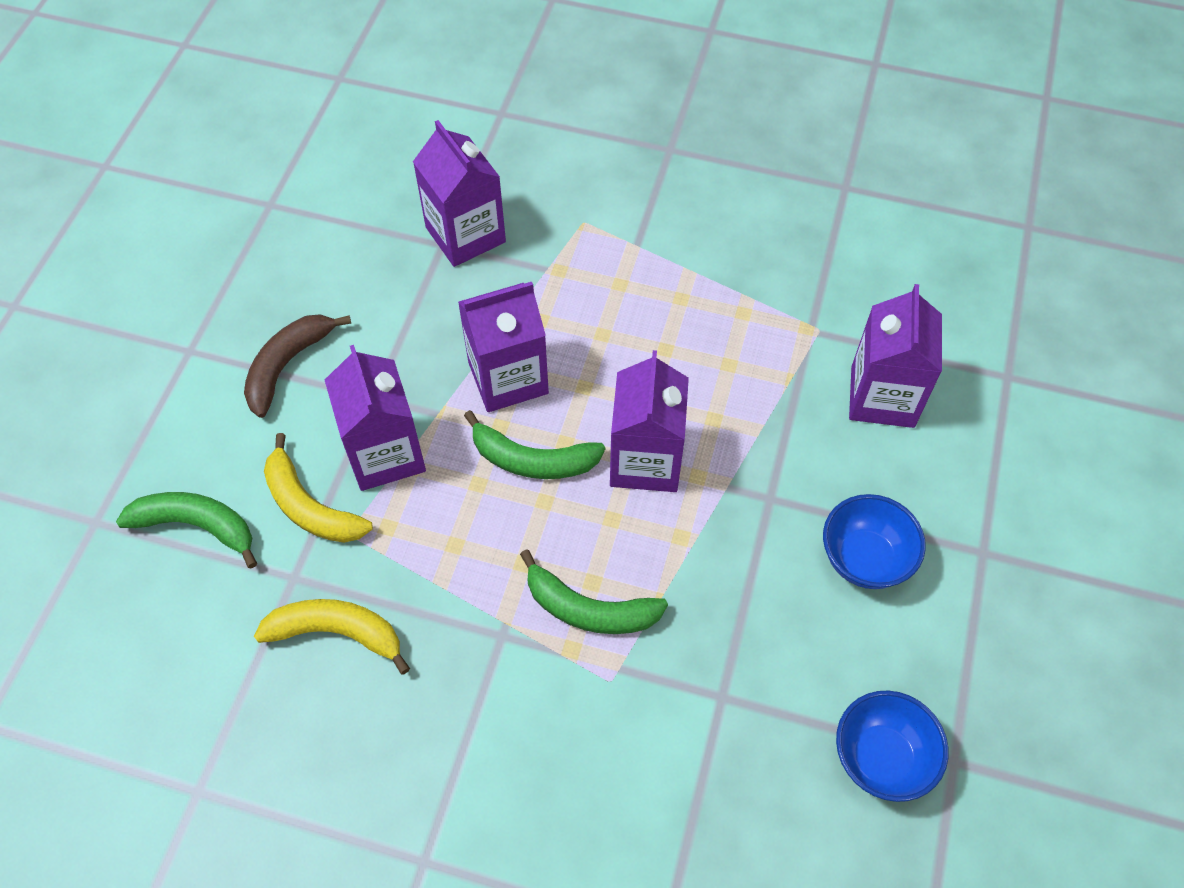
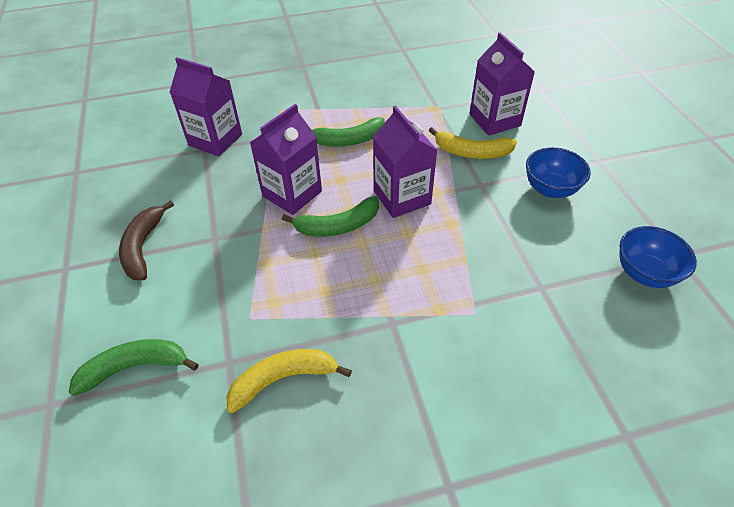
camera: 30 degrees left, 10 degrees down
(310, 506) = (212, 315): yellow banana -> yellow banana (472, 152)
(385, 454) = (243, 264): purple carton -> none
(589, 609) = (431, 283): green banana -> green banana (348, 140)

